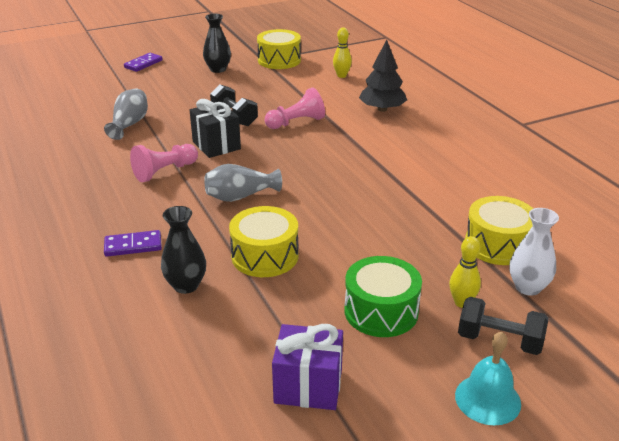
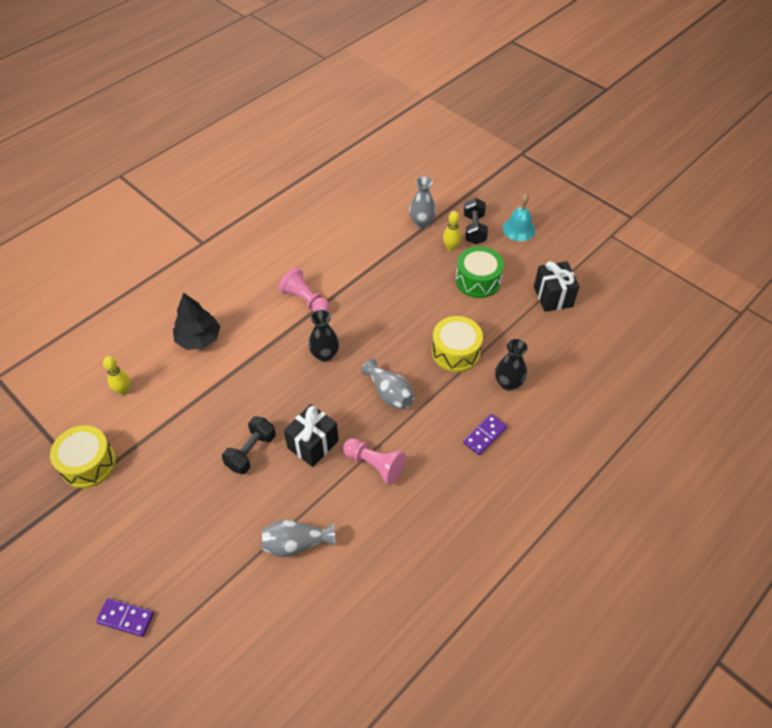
camera: 110 degrees left, 20 degrees up
(133, 246) = (484, 435): purple domino -> purple domino turned 75 degrees clockwise
(218, 69) = (128, 519): black vase -> black vase (324, 354)
(296, 122) = (246, 396): pink pawn -> pink pawn (305, 300)
(308, 386) = (553, 296): purple gift -> black gift
(498, 244) = (384, 239): yellow drum -> none
(528, 287) = (421, 222): white vase -> grey vase

